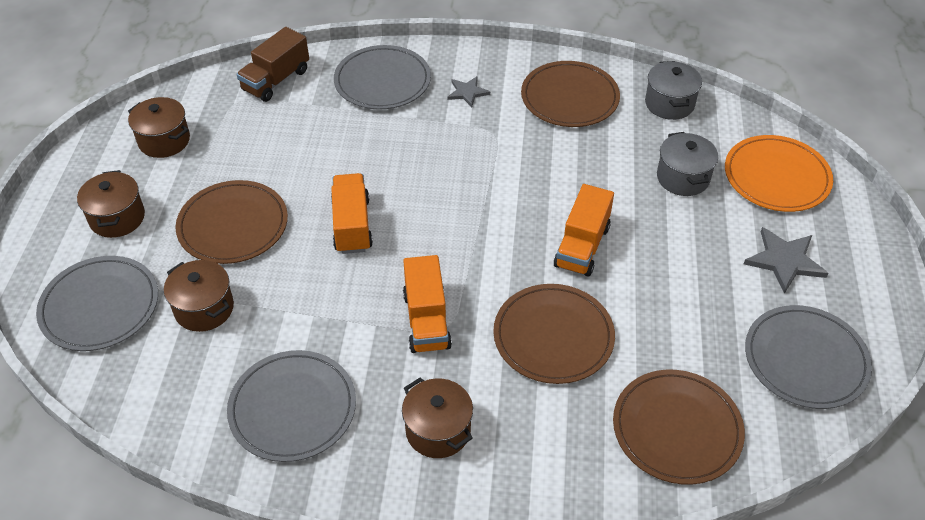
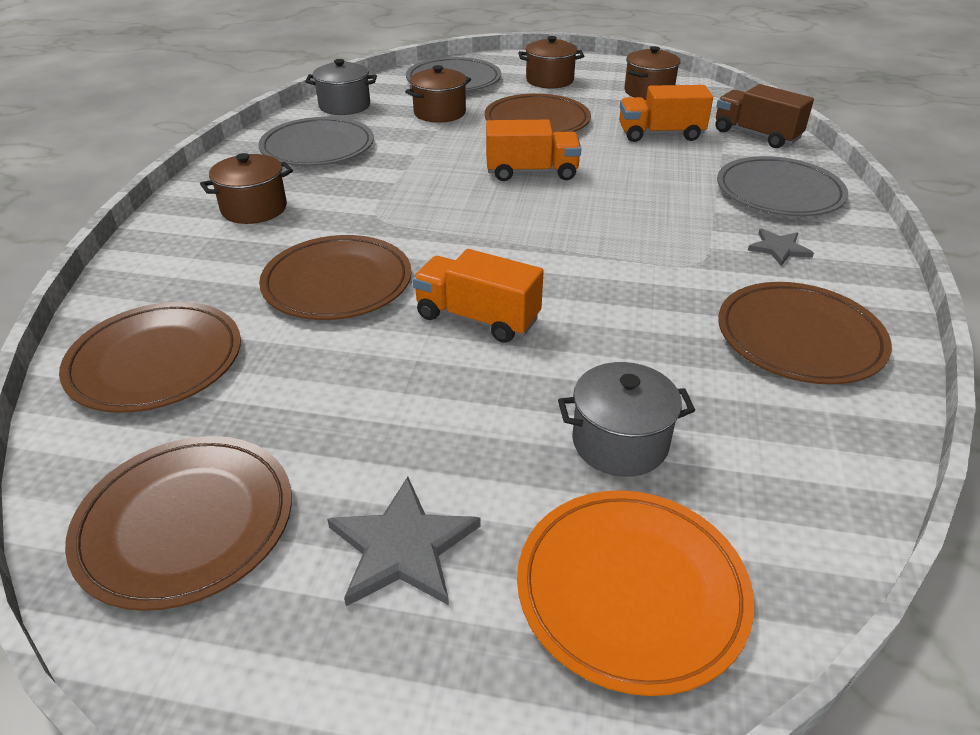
camera: 95 degrees right, 10 degrees down
(426, 320) = (391, 207): orange truck -> orange truck (660, 134)
(669, 104) = (825, 457): grey pot -> grey pot (344, 106)
(805, 359) = (186, 523): grey plate -> brown plate

